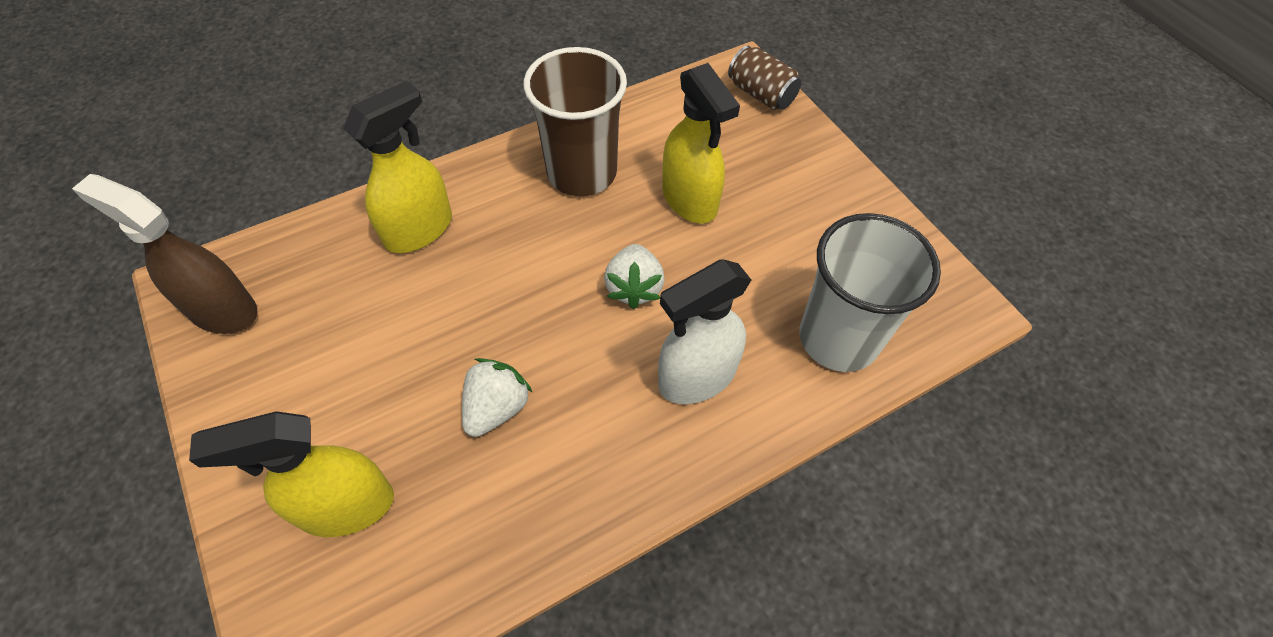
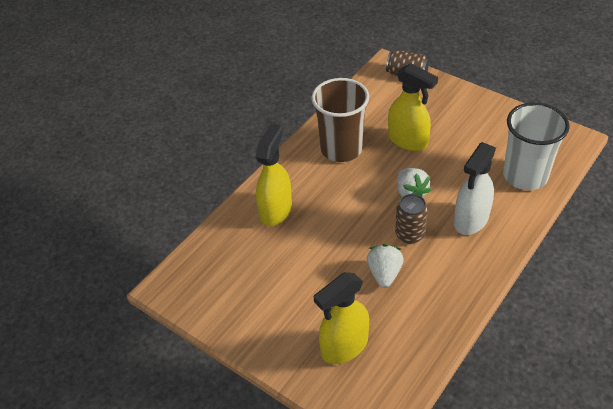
camera: 20 degrees left, 10 degrees down
(222, 310) = (199, 291): brown spray bottle -> none
(583, 358) = (410, 234): none -> brown can

